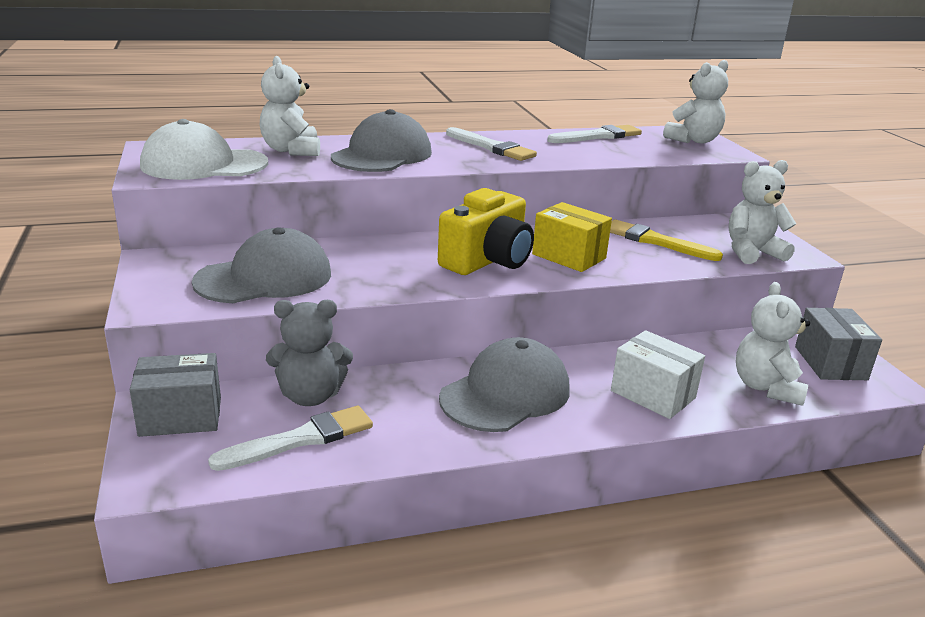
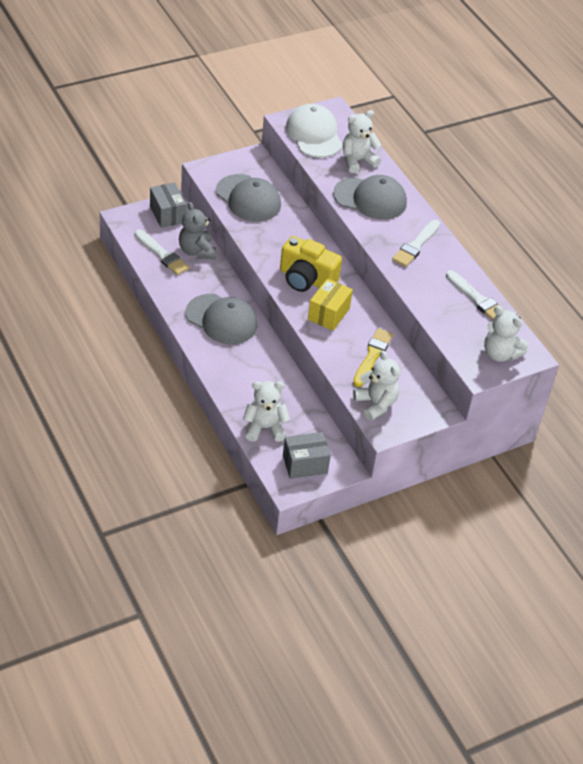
camera: 75 degrees right, 20 degrees up
(653, 394) = (240, 378): white box -> none

